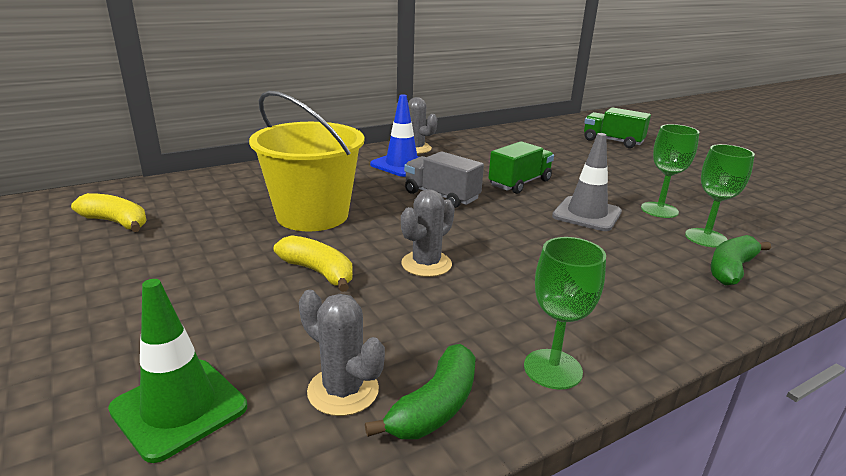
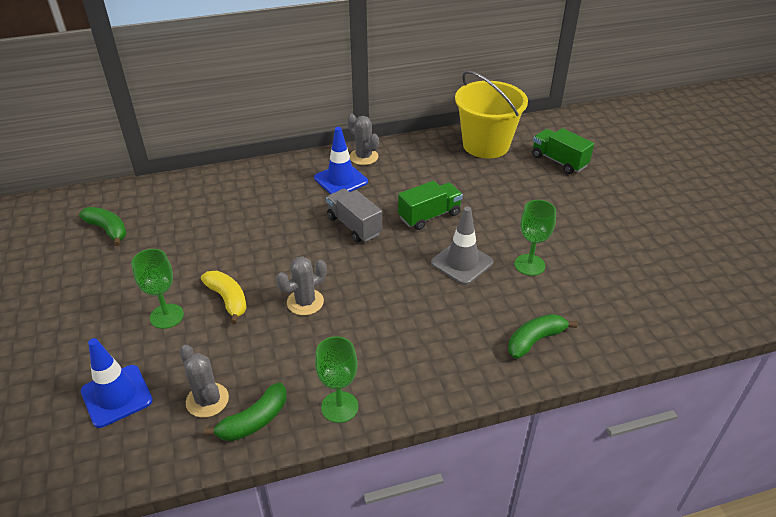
camera: 15 degrees right, 15 degrees up
(116, 222) = (108, 230): yellow banana -> green banana
(179, 408) = (117, 396): green traffic cone -> blue traffic cone
(312, 215) = (245, 238): yellow bucket -> yellow bucket (486, 145)
(706, 238) = (543, 303): green goblet -> green goblet (166, 316)

